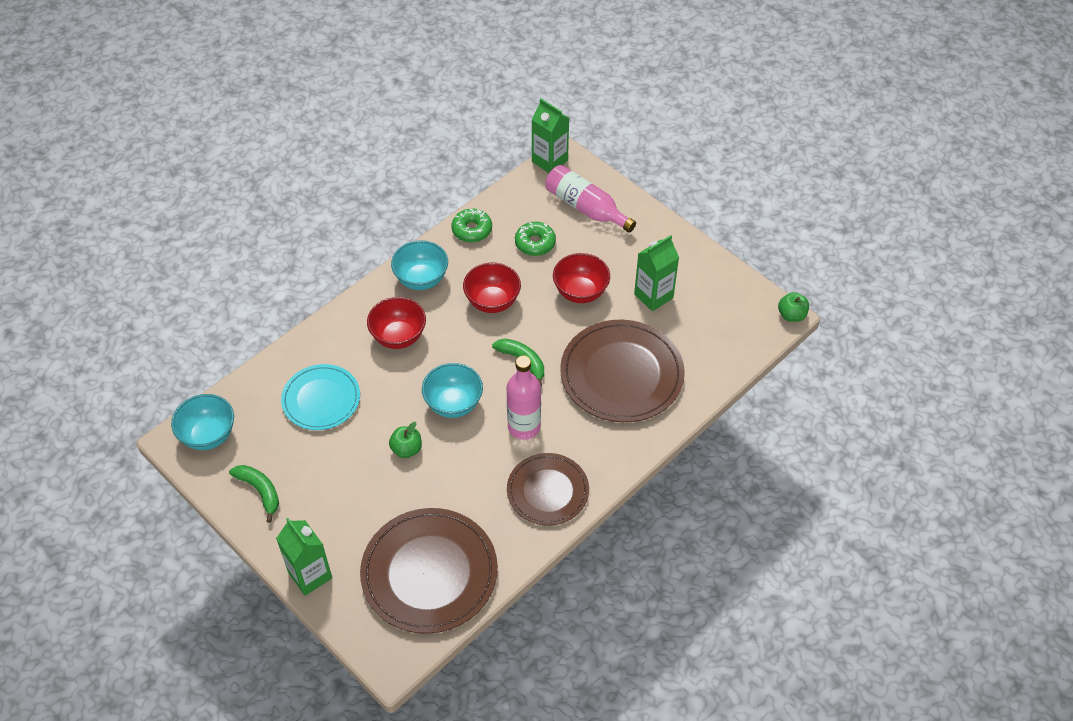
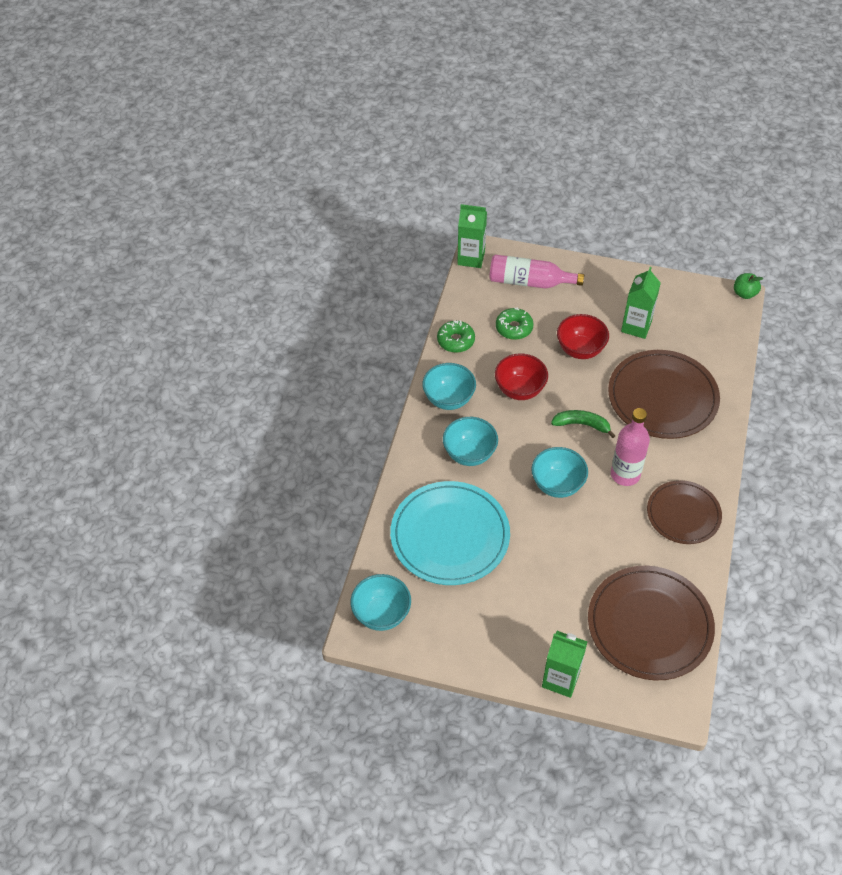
camera: 30 degrees left, 0 degrees up
(260, 491) = (463, 635): green banana -> none
(321, 399) = (450, 535): turquoise plate -> turquoise plate, size x1.59
(398, 337) = (469, 454): red bowl -> turquoise bowl
(406, 449) = (551, 539): green apple -> none

